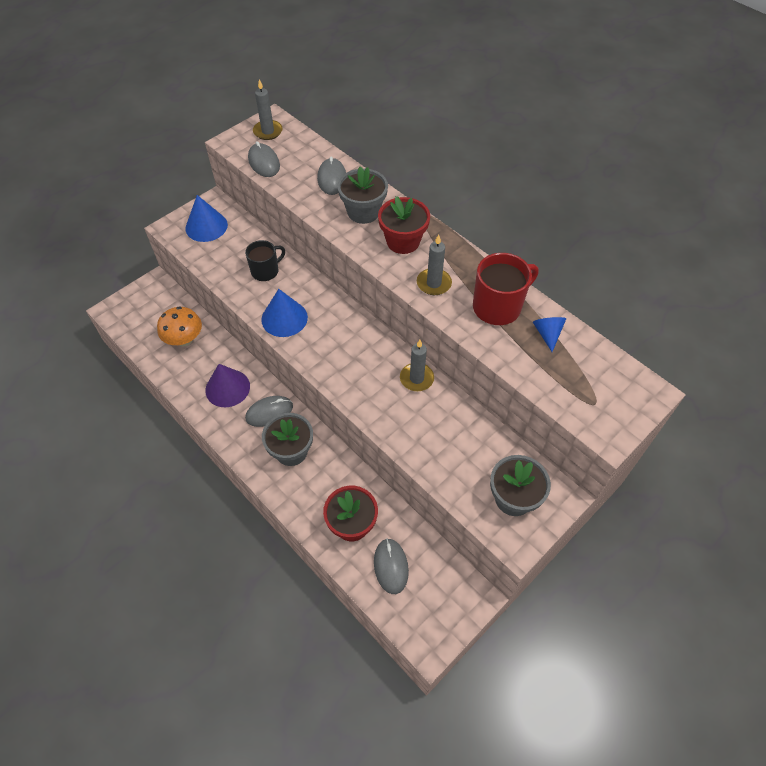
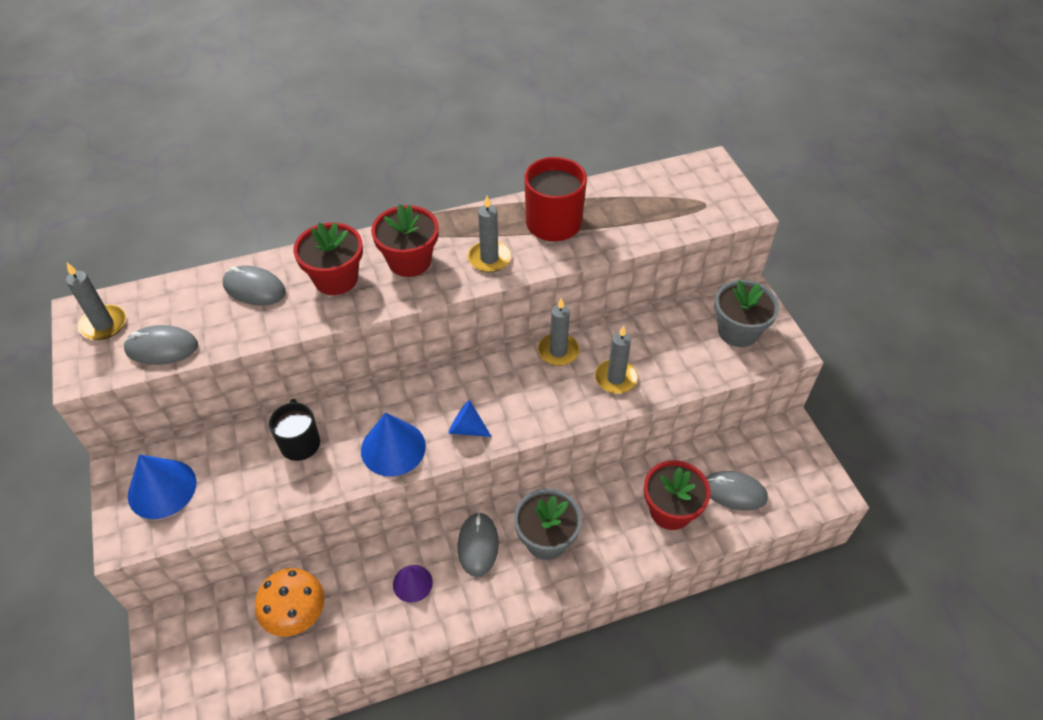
camera: 65 degrees left, 5 degrees down
(227, 388) = (412, 583): purple cone -> purple cone, size x0.62
(363, 212) = (336, 279): grey flower pot -> red flower pot
(412, 425) = (615, 378): none -> grey candle
(547, 334) = (608, 201): blue cone -> blue cone (466, 428)

